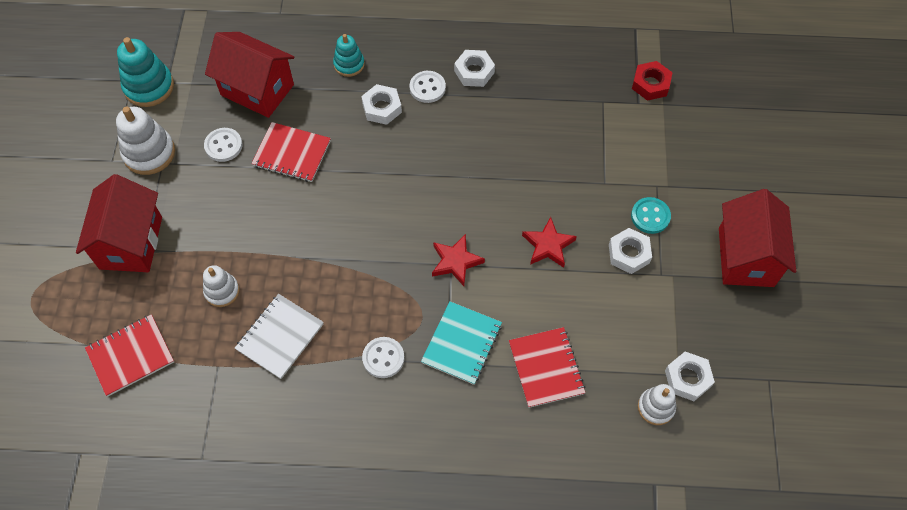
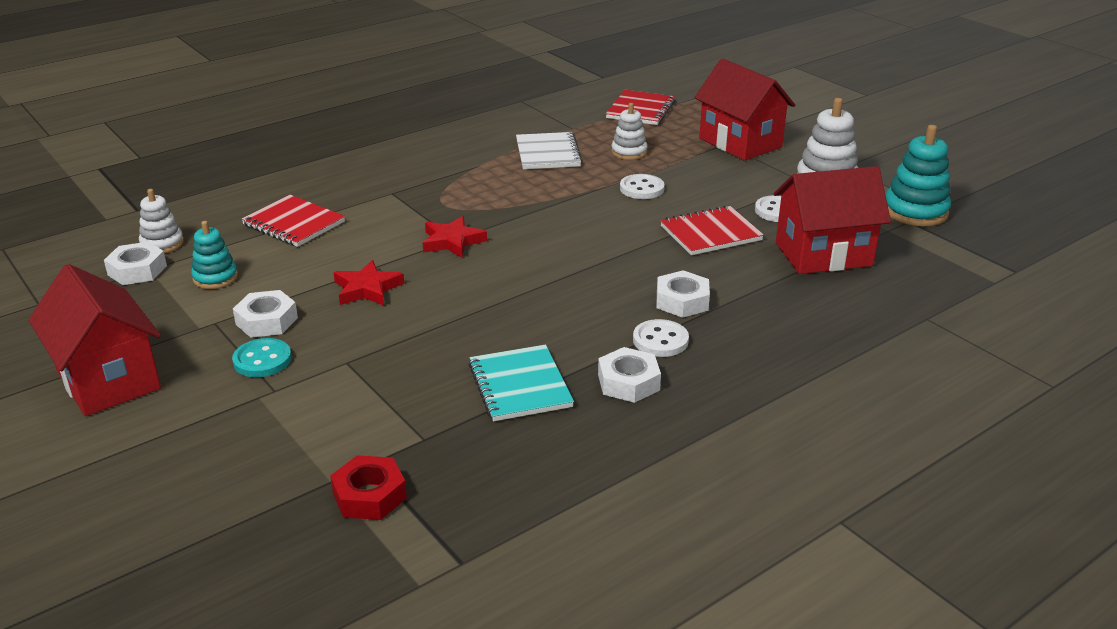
camera: 140 degrees right, 30 degrees down
(349, 64) = (775, 316): turquoise stacking toy -> turquoise stacking toy (215, 278)
(383, 358) = (449, 175): white button -> white button (641, 189)
(462, 344) = (389, 205): turquoise notebook -> turquoise notebook (520, 385)

